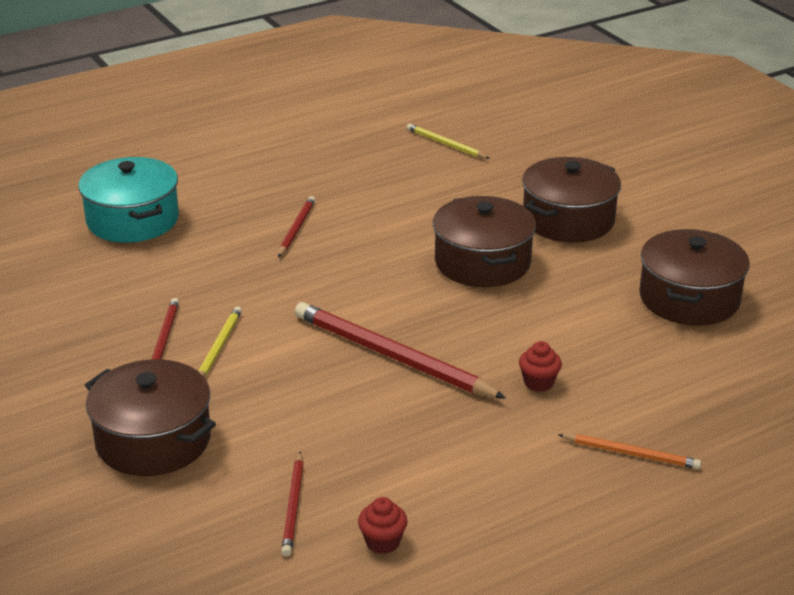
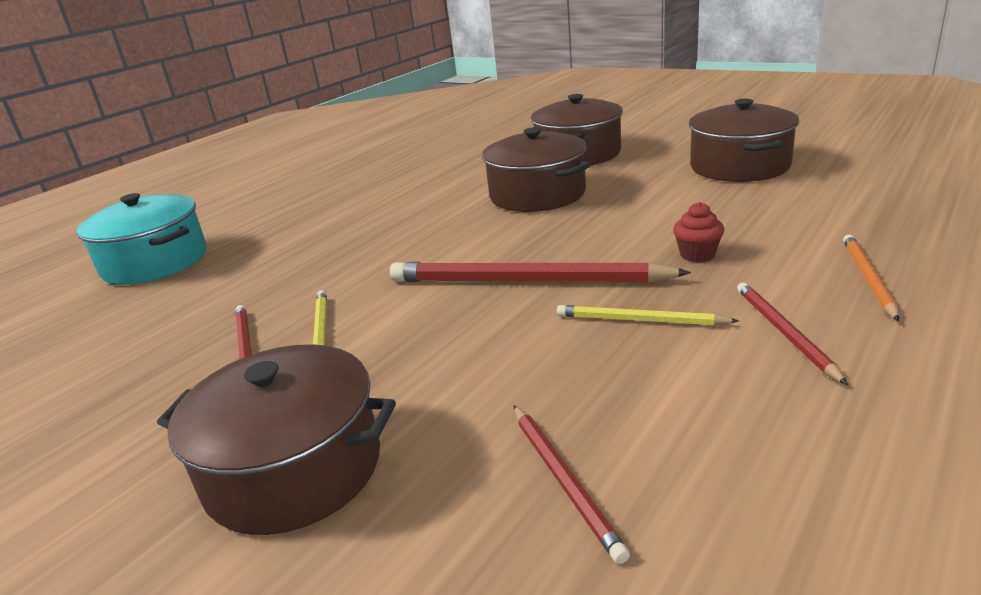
camera: 20 degrees left, 5 degrees down
(296, 229) = (338, 222): red pencil -> red pencil (784, 332)
(382, 542) = (733, 479): red cupcake -> none
(446, 144) = (428, 144): yellow pencil -> yellow pencil (640, 320)
(631, 453) = (868, 278): orange pencil -> orange pencil turned 75 degrees counterclockwise

